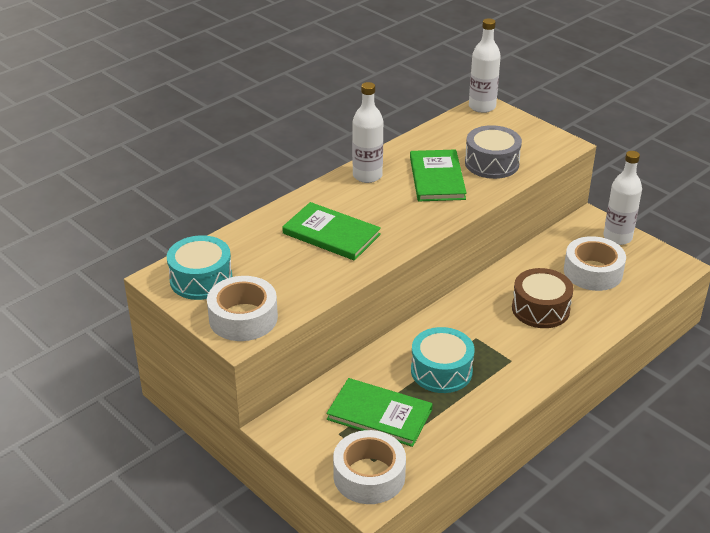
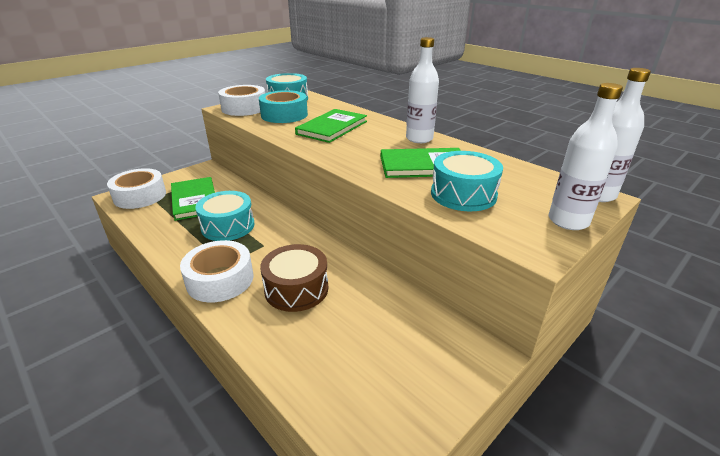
camera: 90 degrees right, 5 degrees down
(278, 276) = (284, 115): none -> turquoise tape
(379, 414) = (194, 200): green book -> green book turned 45 degrees counterclockwise
(491, 163) = (463, 194): grey drum -> turquoise drum
(593, 272) = (362, 342): white tape -> white tape (220, 279)
(617, 237) = (446, 382): white bottle -> white bottle (568, 221)

